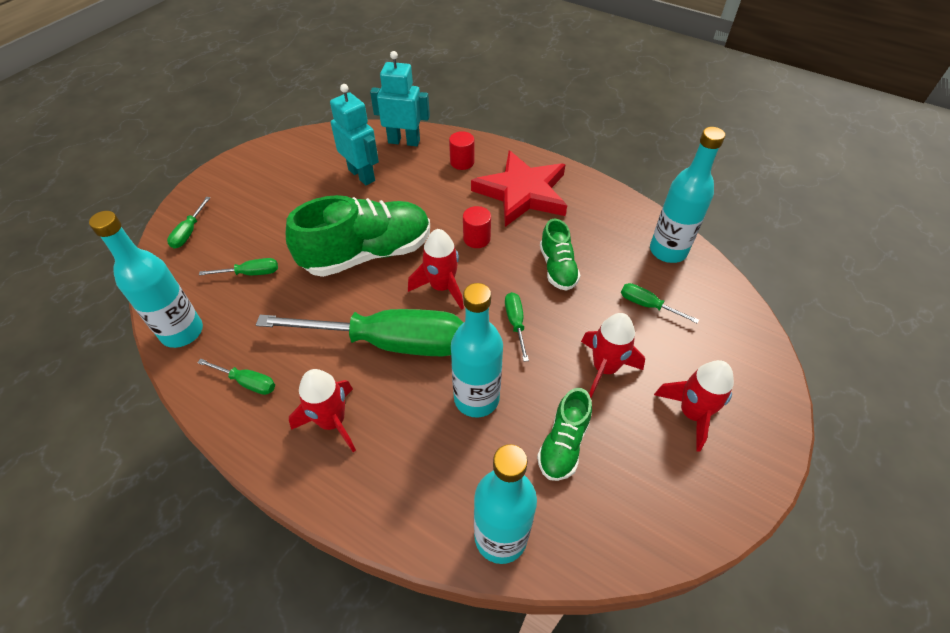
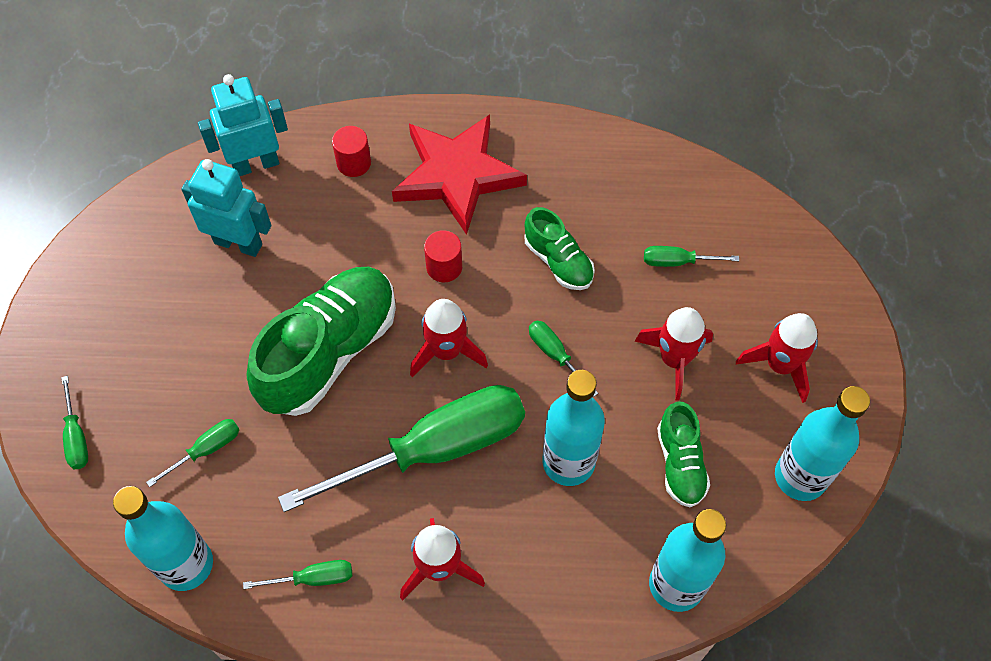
camera: 30 degrees left, 10 degrees up
(668, 251) = (663, 180): turquoise bottle -> turquoise bottle (800, 477)

